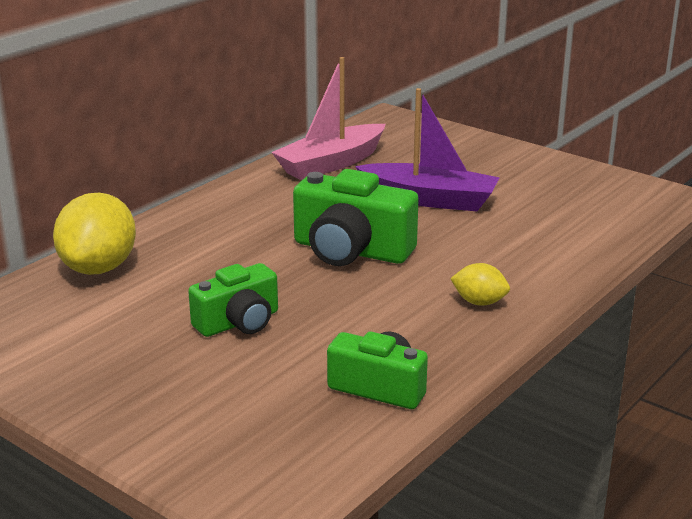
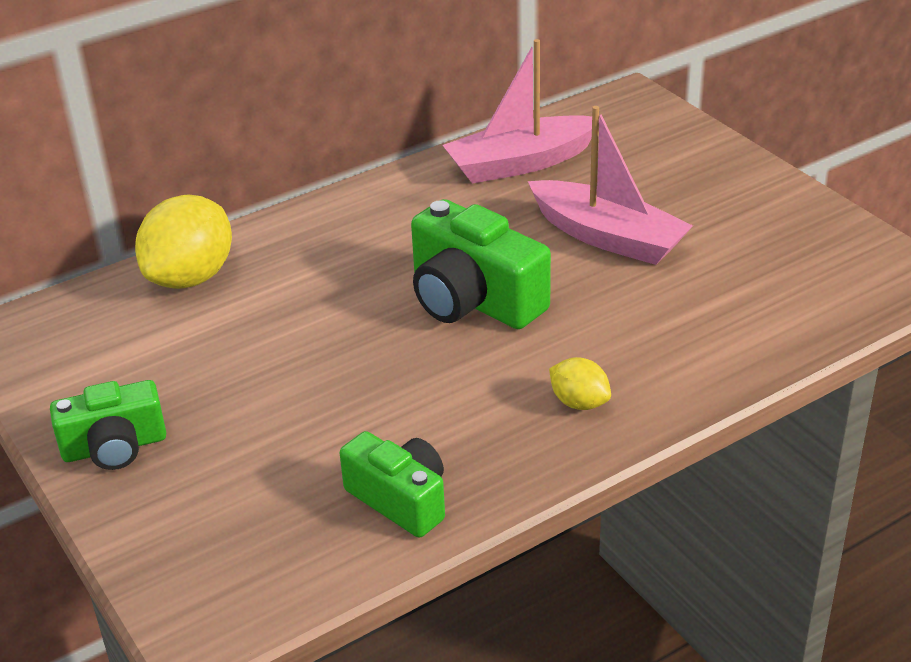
camera: 20 degrees right, 10 degrees up
(239, 322) = (297, 380): green camera -> green camera (115, 447)
(429, 199) = (608, 237): purple boat -> pink boat

